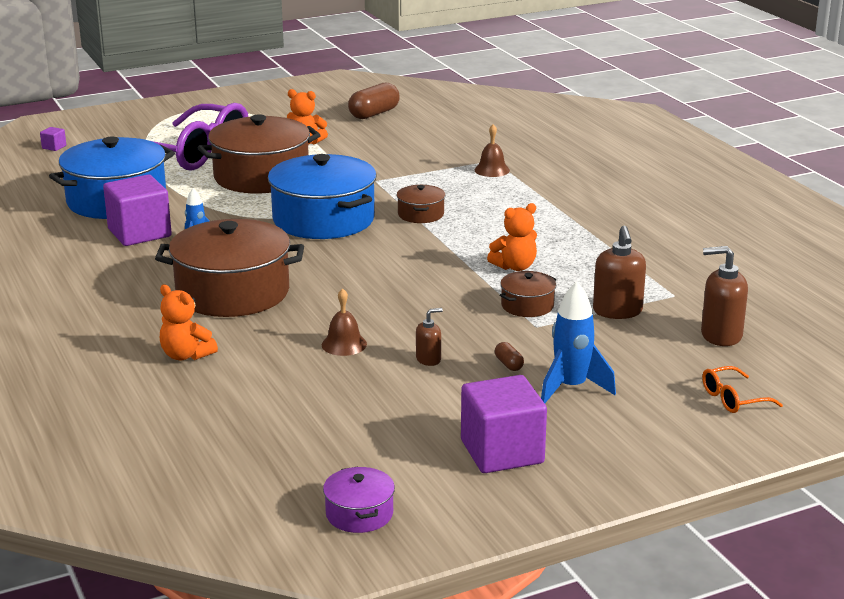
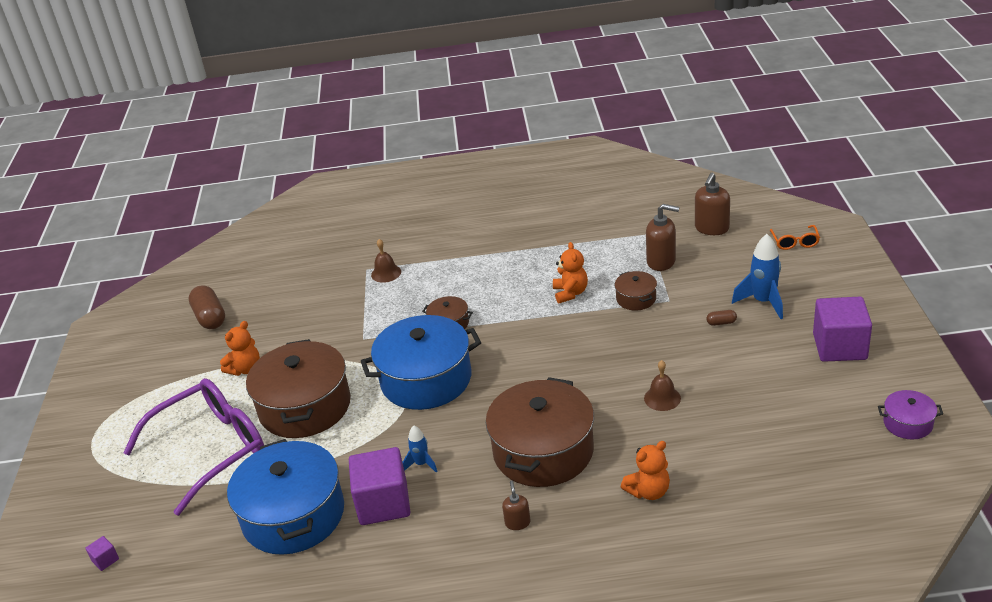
camera: 65 degrees left, 10 degrees up
(428, 359) = (701, 359): brown soap dispenser -> brown soap dispenser (517, 522)

